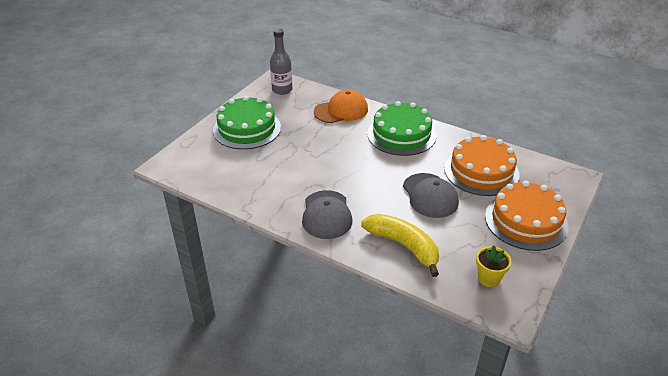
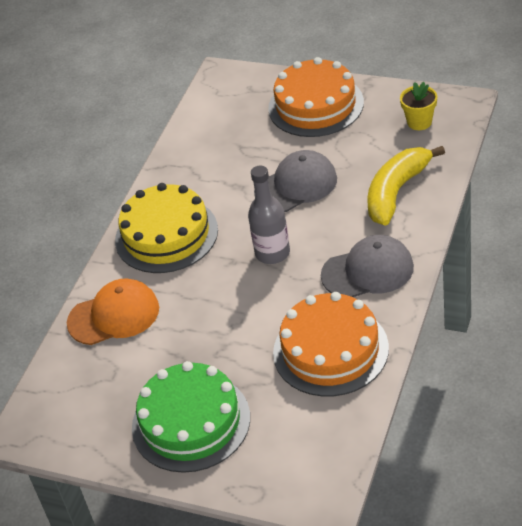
camera: 95 degrees left, 5 degrees up
(282, 90) = (59, 411): grey bottle -> grey bottle (272, 253)
(341, 110) = (114, 315): orange cap -> orange cap turned 105 degrees clockwise
(401, 134) = (166, 235): green cake -> yellow cake
(481, 171) = (232, 149): orange cake -> orange cake (330, 350)

